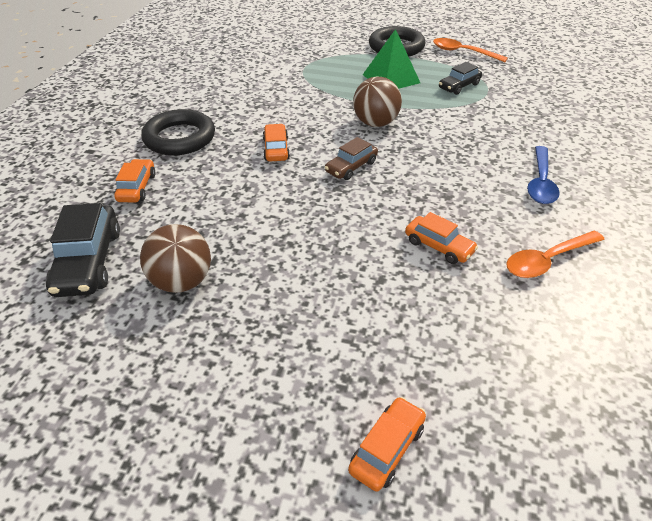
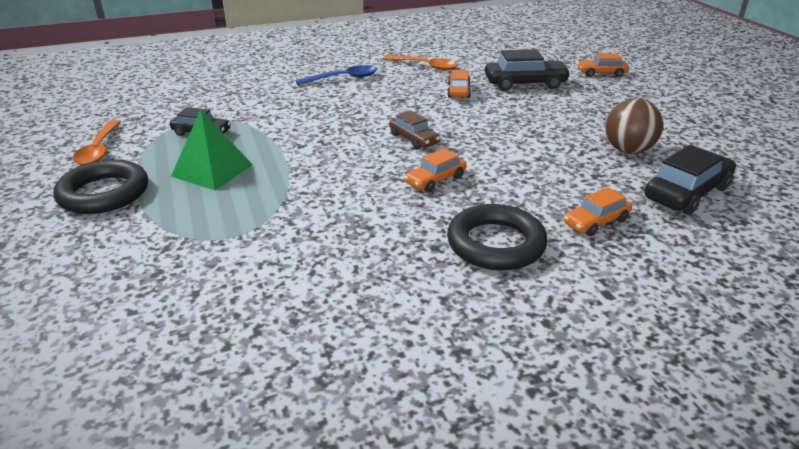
camera: 125 degrees left, 10 degrees down
(351, 167) = (414, 139): brown car -> brown car turned 45 degrees clockwise
(375, 123) = (327, 150): brown ball -> none
(416, 319) = (525, 84): none -> black car

